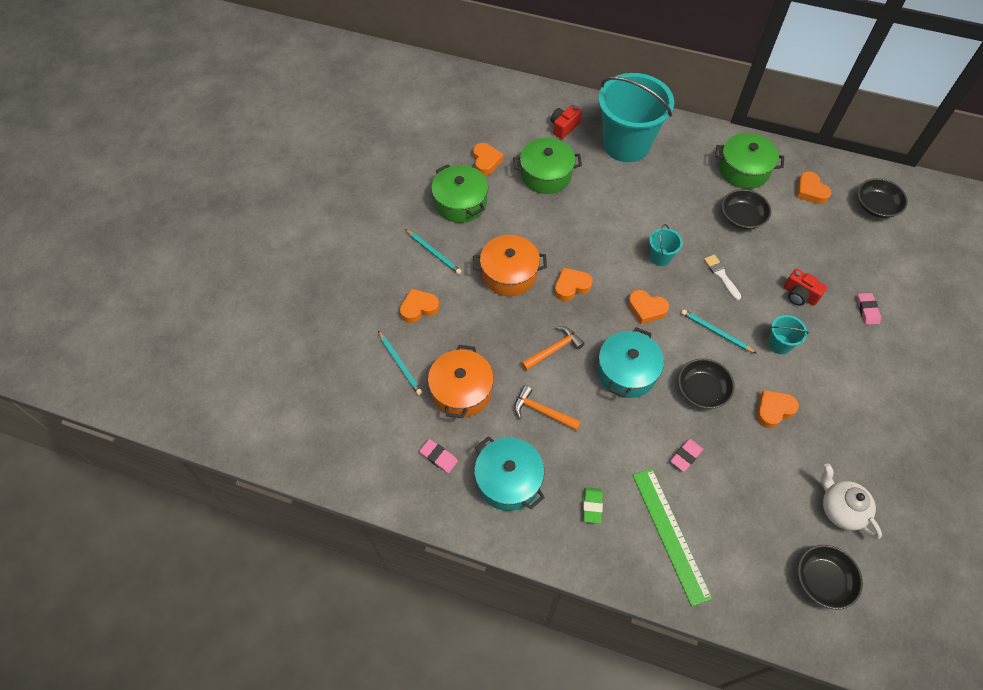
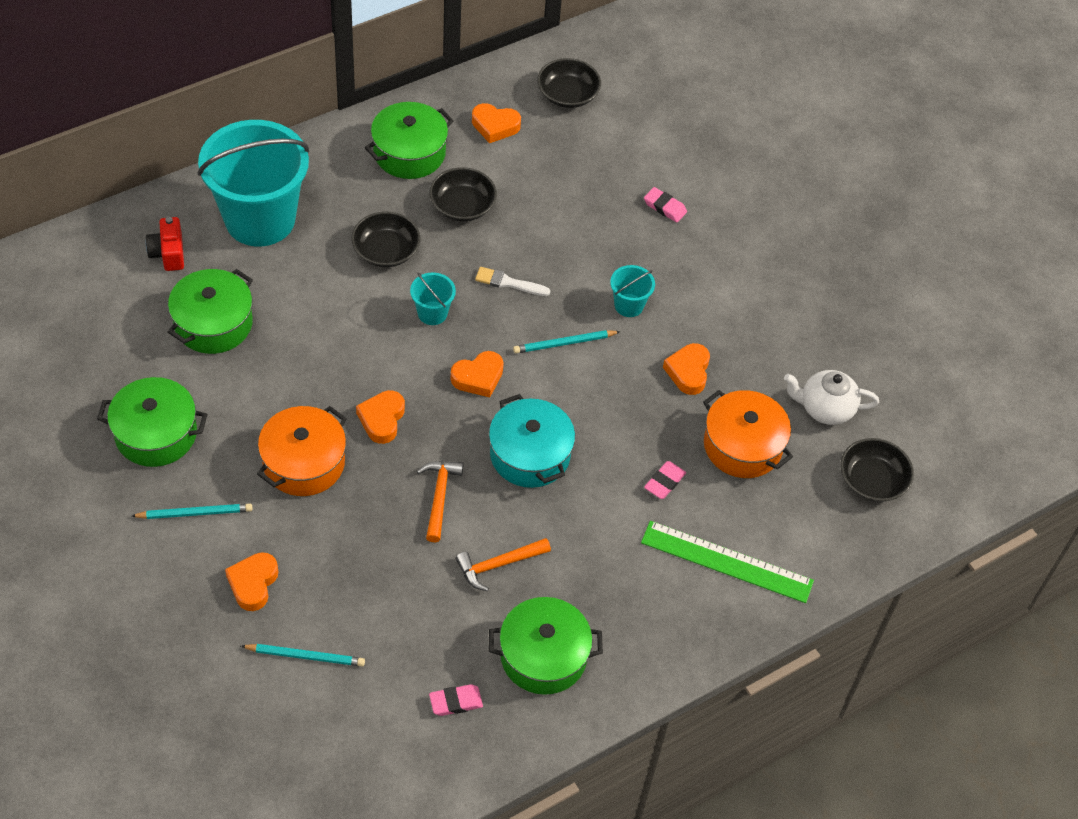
camera: 55 degrees left, 5 degrees down
(461, 391) = (400, 621): orange pot -> orange pot (742, 446)
(486, 161) = (127, 363): orange heart -> none
(508, 480) = (543, 656): turquoise pot -> green pot
(592, 506) = (639, 604): green eraser -> none
(686, 456) = (664, 482): pink eraser -> pink eraser turned 45 degrees clockwise
(702, 390) = (612, 409): black bowl -> black bowl (386, 251)
(799, 295) = (595, 242): red camera -> none

